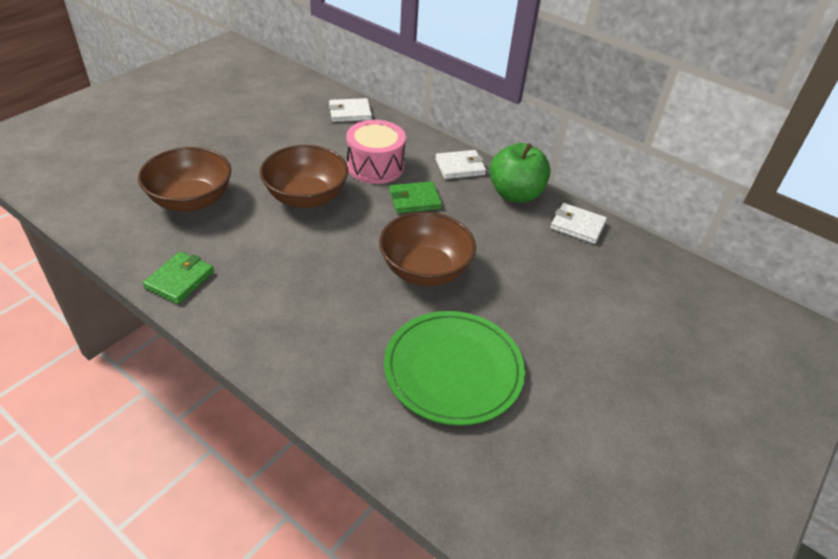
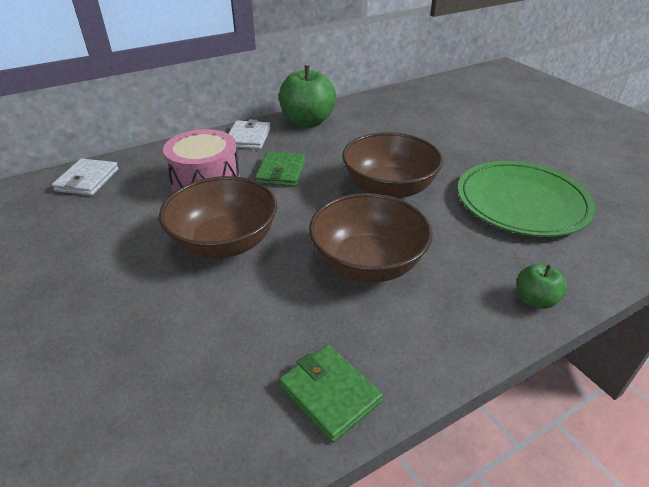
camera: 65 degrees left, 5 degrees down
(191, 200) = (151, 357): brown bowl -> brown bowl (367, 263)
(303, 382) = (535, 300): none -> green apple
(577, 225) = (363, 107): white wallet -> none

